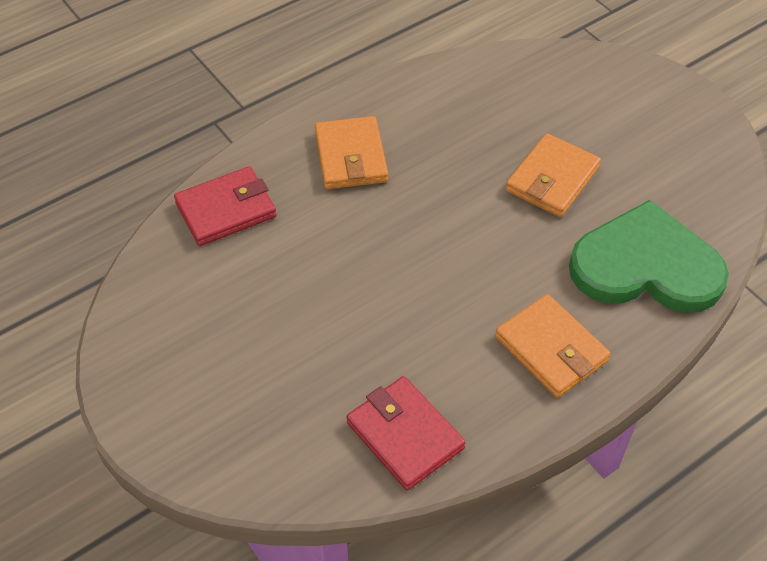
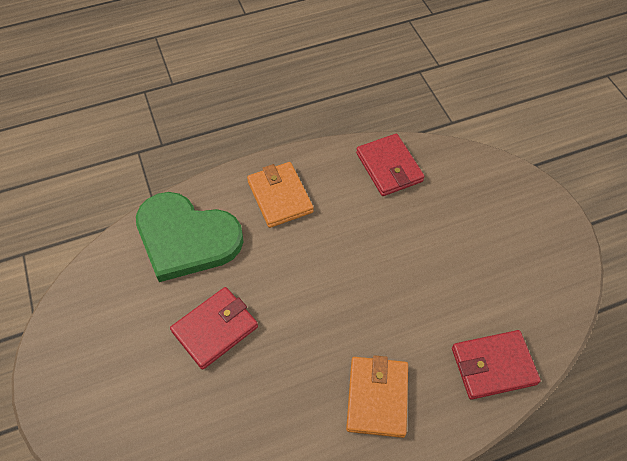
camera: 165 degrees left, 5 degrees up
(552, 179) = (215, 329): orange wallet -> red wallet

